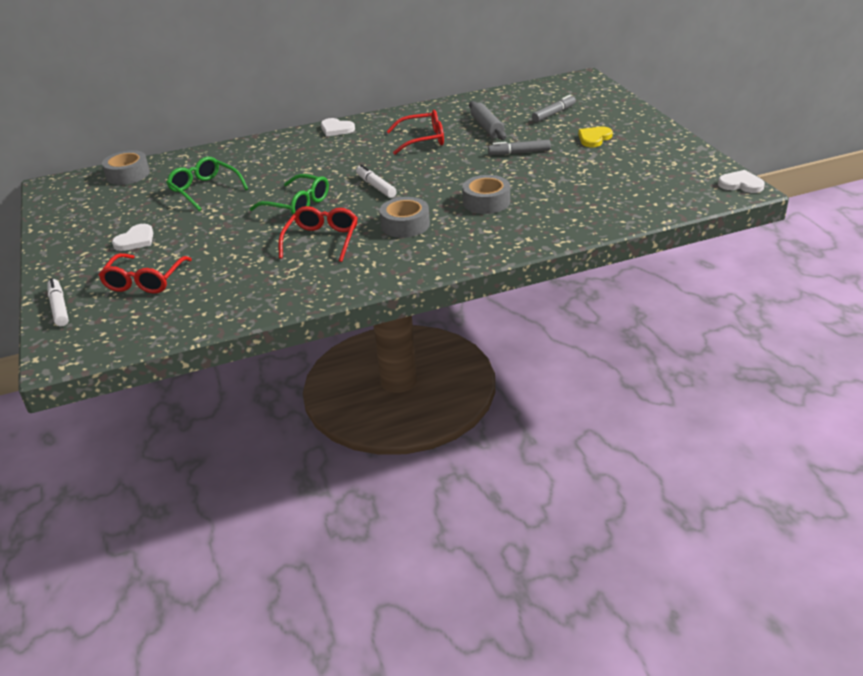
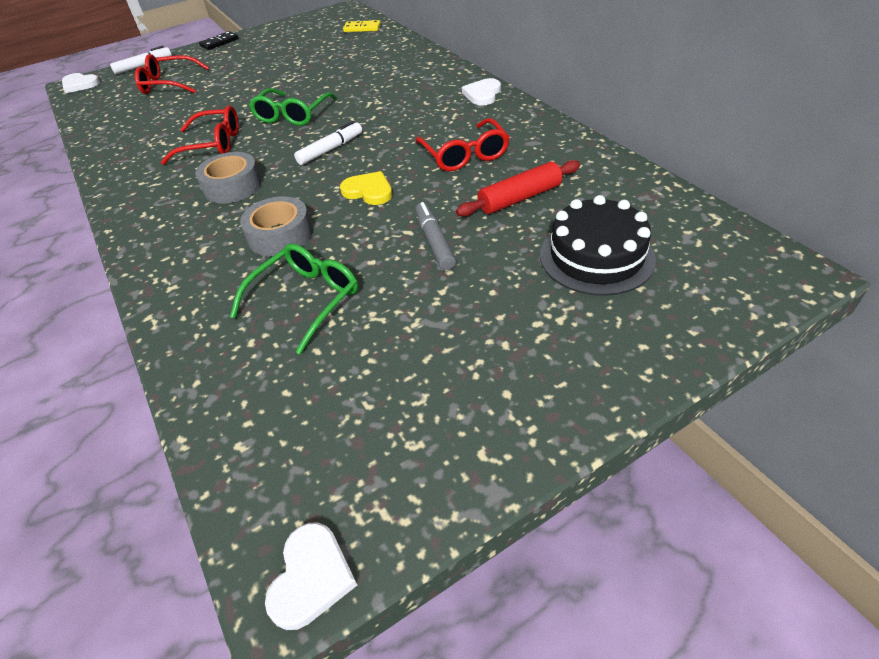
camera: 80 degrees right, 10 degrees up
(50, 258) = (219, 42): none -> black domino
(128, 174) = (362, 28): grey tape -> yellow domino
(135, 240) = (239, 63): white heart -> white heart (80, 85)
(204, 190) = (330, 65): green glasses -> green glasses (306, 299)
(487, 127) = (519, 198): grey rolling pin -> red rolling pin
(553, 114) = (596, 256): grey marker -> black cake
(594, 138) = (505, 317): yellow heart -> yellow heart (368, 191)

